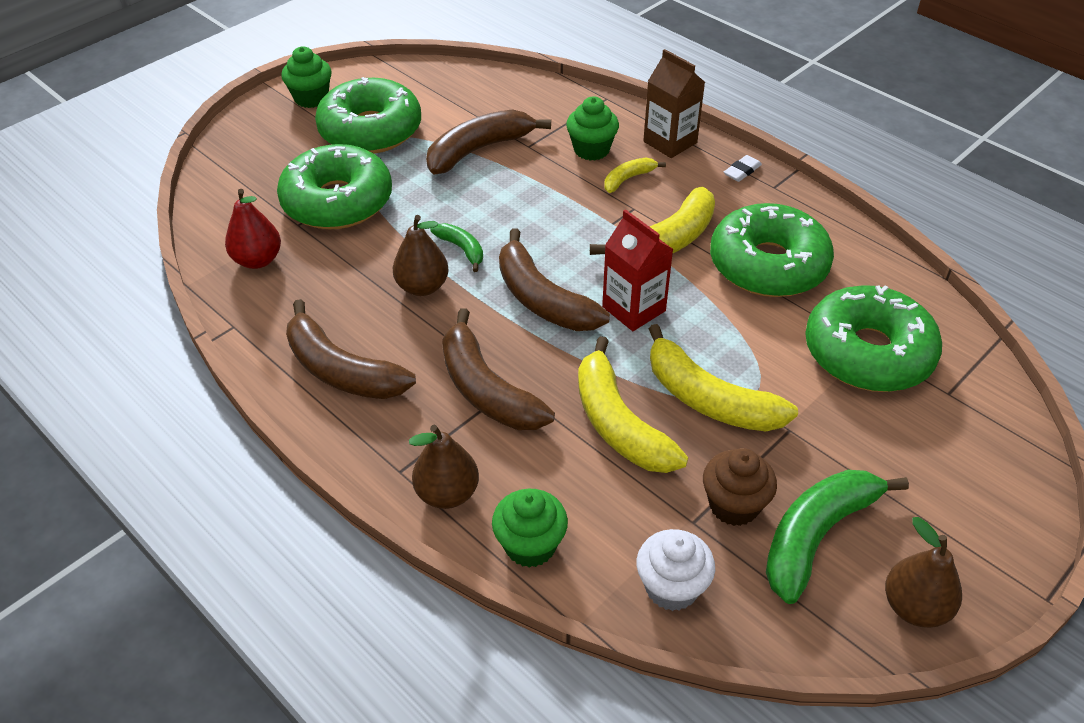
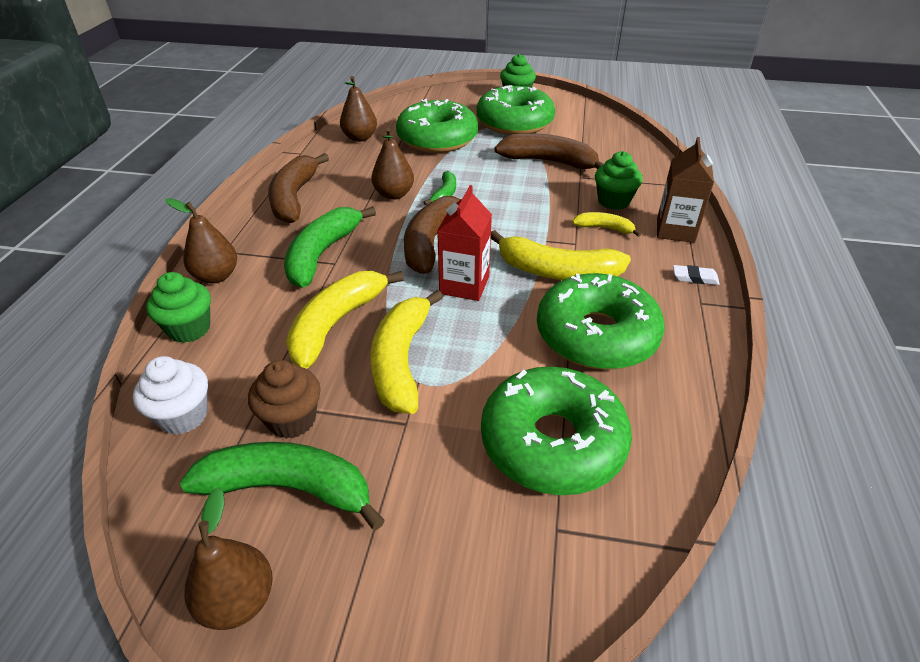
camera: 55 degrees right, 5 degrees down
(258, 260) = (360, 138): red pear -> brown pear
(486, 389) = (322, 254): brown banana -> green banana

